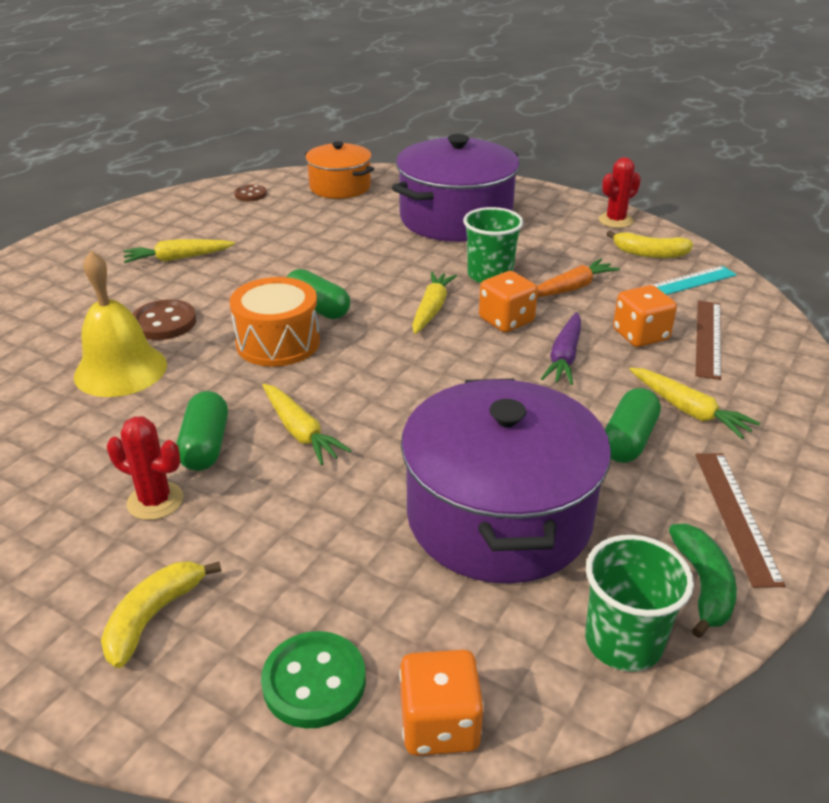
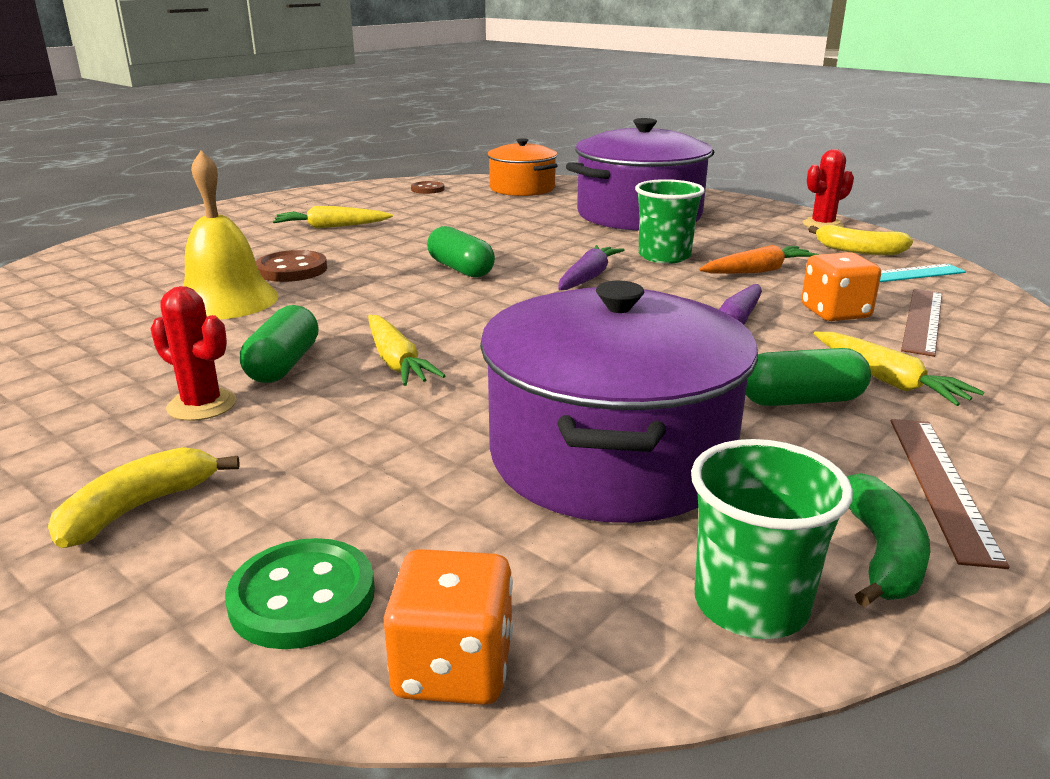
camera: 10 degrees right, 10 degrees down
(278, 342) = (405, 291): orange drum -> none
(431, 309) = (588, 277): yellow carrot -> purple carrot
(506, 320) = (673, 291): orange dice -> none
(628, 440) = (801, 400): green capsule -> green capsule turned 45 degrees clockwise

